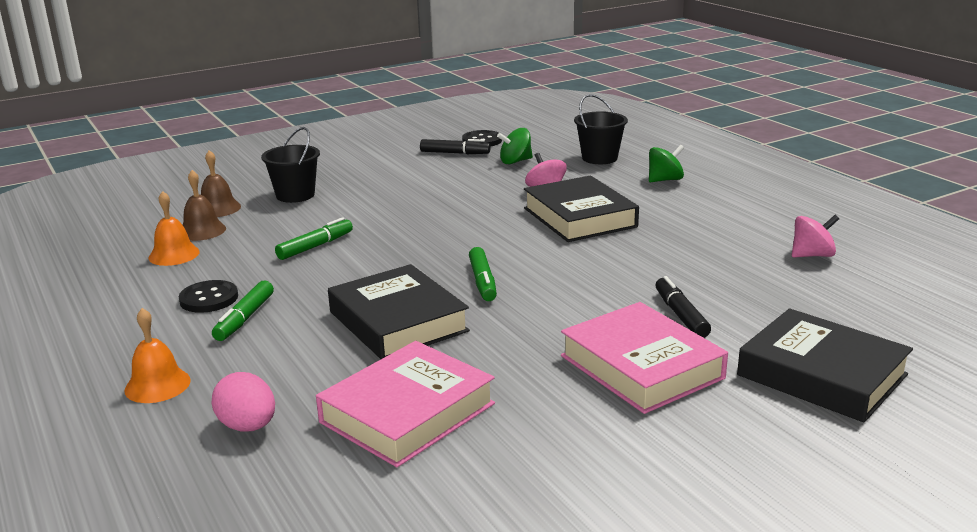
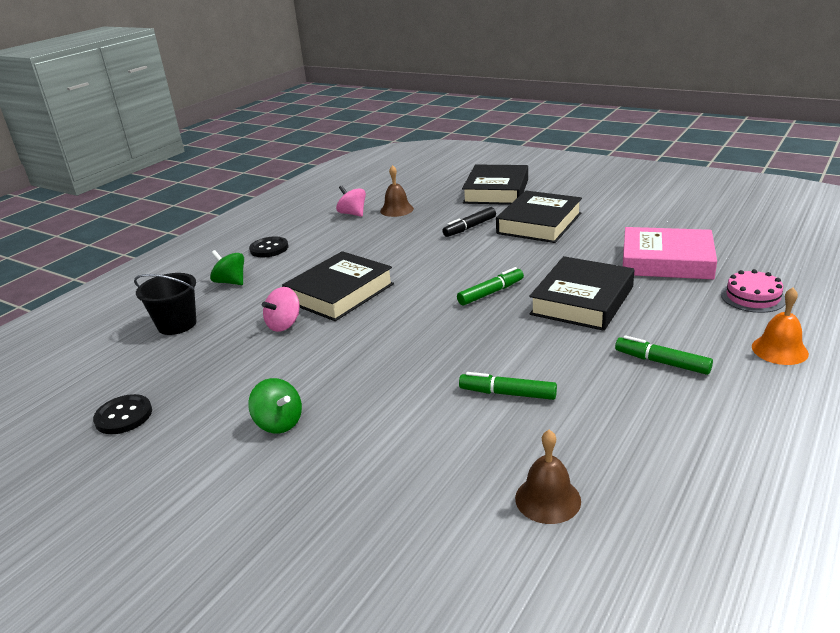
camera: 115 degrees left, 5 degrees up
(174, 254) = (619, 480): orange bell -> none
(209, 298) = (661, 398): black button -> black button (269, 248)
(218, 208) = (477, 529): brown bell -> brown bell (396, 209)
(244, 318) = (661, 362): green marker -> green marker turned 135 degrees counterclockwise
(248, 426) = (753, 297): pink egg -> pink cake
(295, 195) = (389, 481): black bucket -> none
(455, 153) = (180, 418): black marker -> none
(515, 161) = (201, 367): green spinning top -> green spinning top (279, 423)
(641, 367) = (539, 223): pink book -> black book

